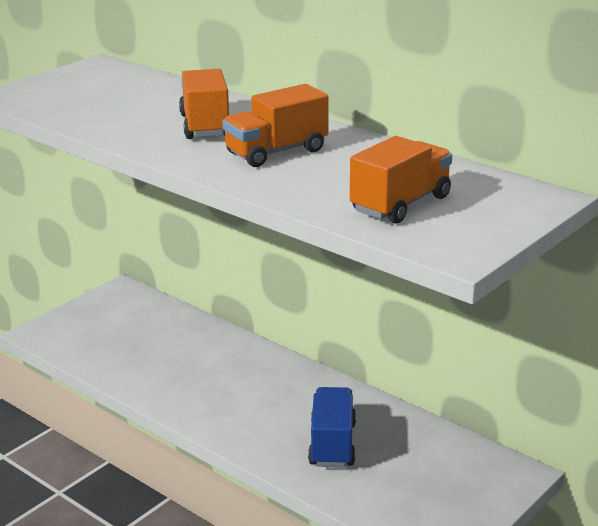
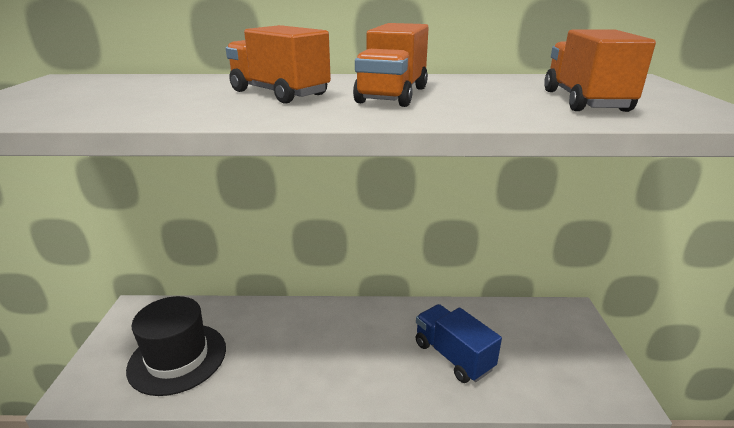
camera: 40 degrees left, 0 degrees up
(119, 341) = (177, 358): none -> black hat

